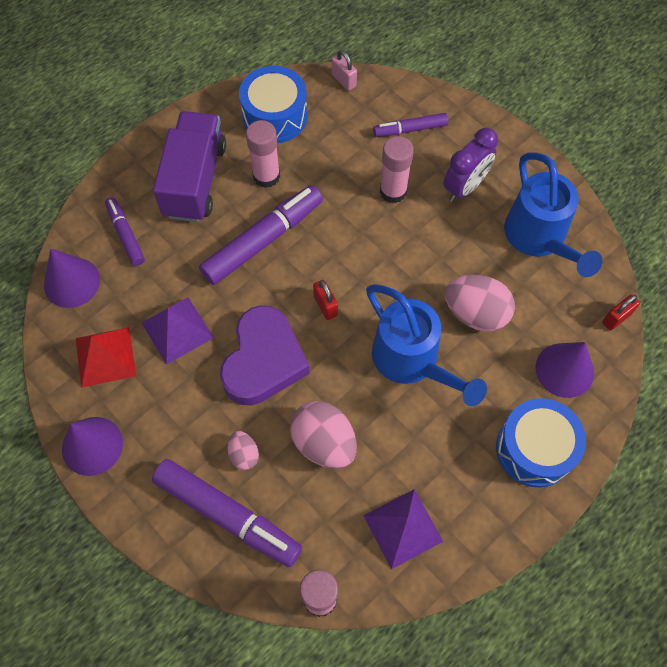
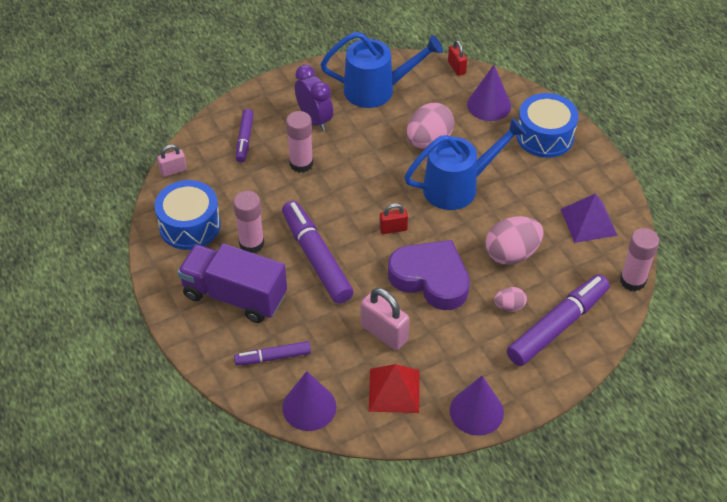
camera: 75 degrees left, 15 degrees down
(177, 330) = (384, 333): purple pyramid -> pink padlock

